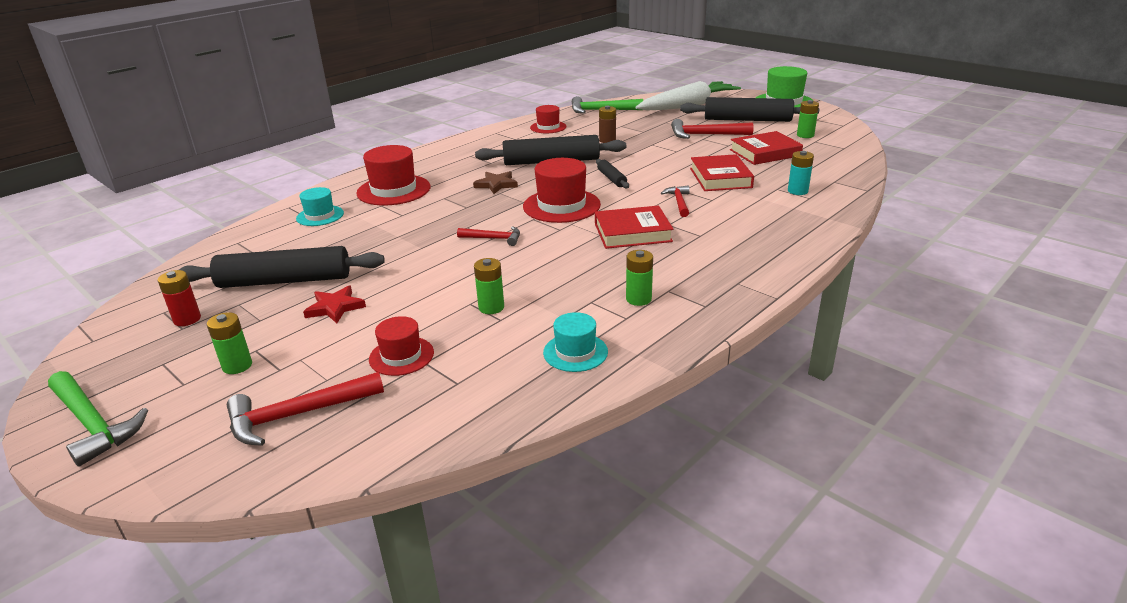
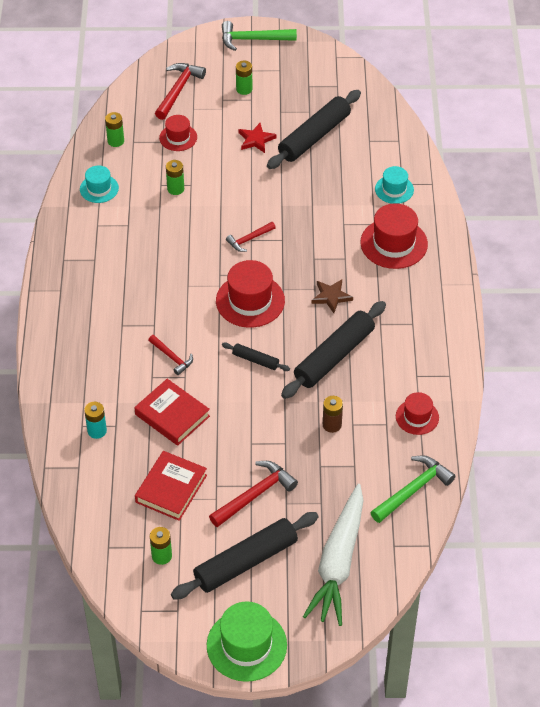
camera: 135 degrees right, 20 degrees up
(187, 319) = (316, 90): red battery -> none
(632, 233) = (168, 300): red book -> none
(638, 299) = (104, 242): green battery -> green battery (115, 141)

